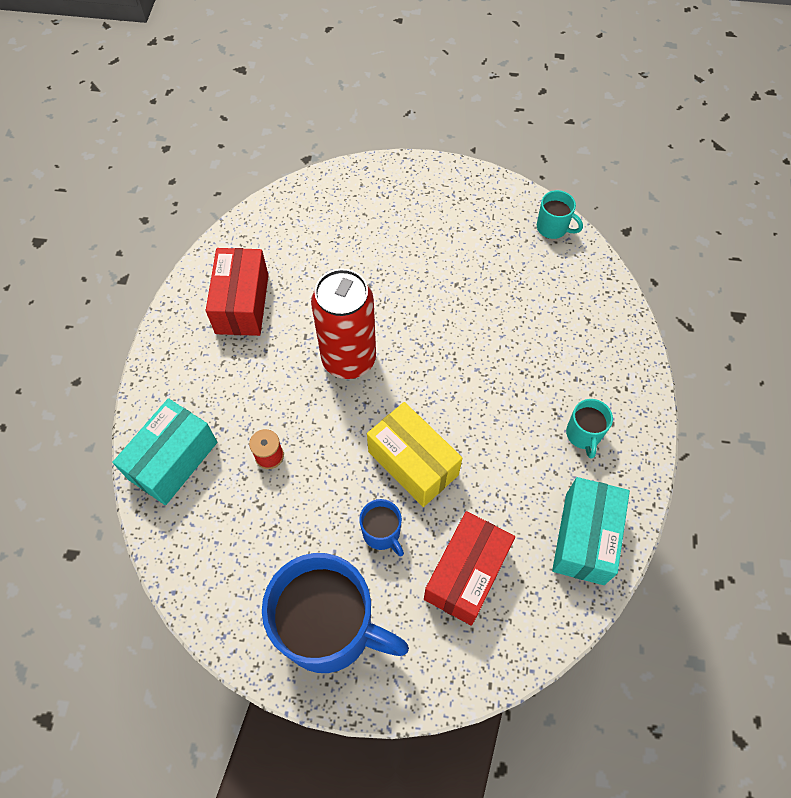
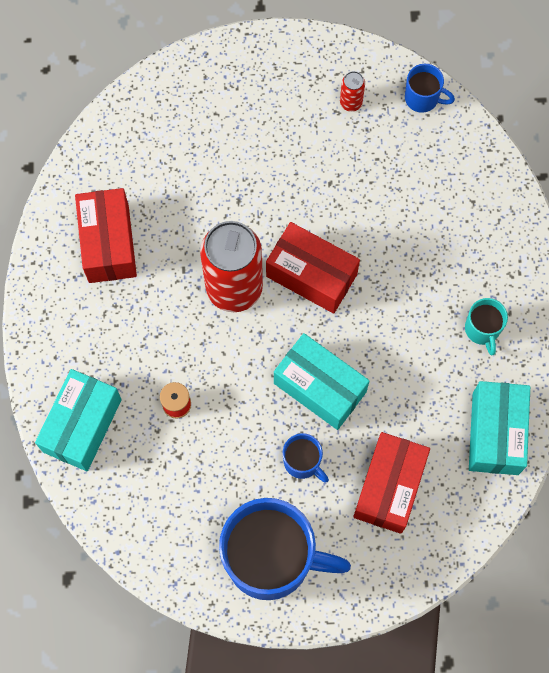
camera: 10 degrees left, 10 degrees up
(413, 463) = (320, 387): yellow box -> turquoise box
(424, 359) = (311, 275): none -> red box
(487, 222) = (351, 103): none -> red can
(552, 228) = (422, 98): turquoise mug -> blue mug

